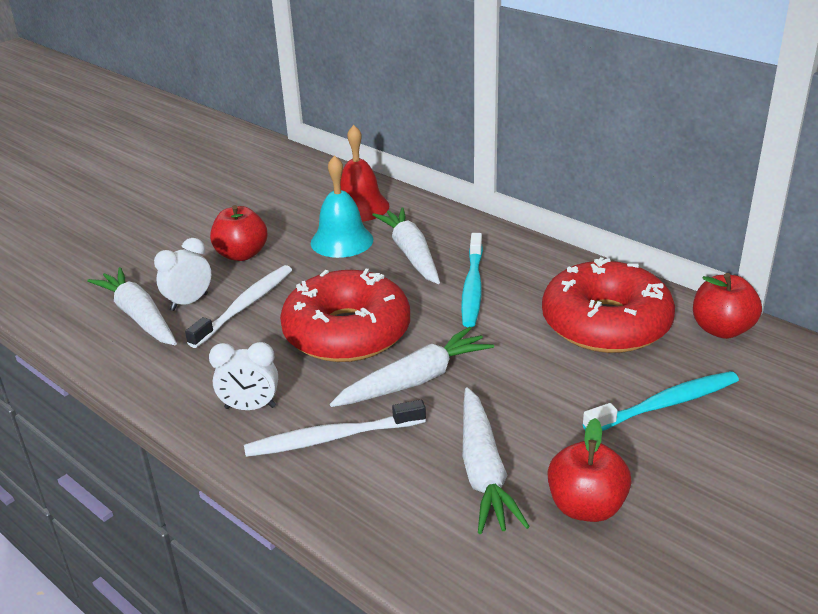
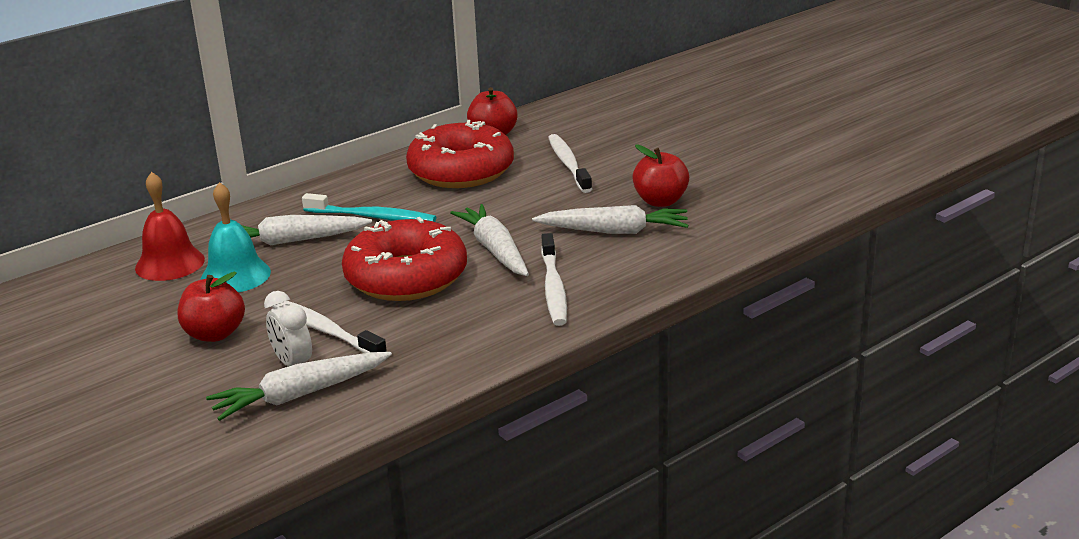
camera: 80 degrees left, 5 degrees down
(250, 407) = (495, 325): white clock -> none
(665, 404) = (568, 164): turquoise toothbrush -> white toothbrush

